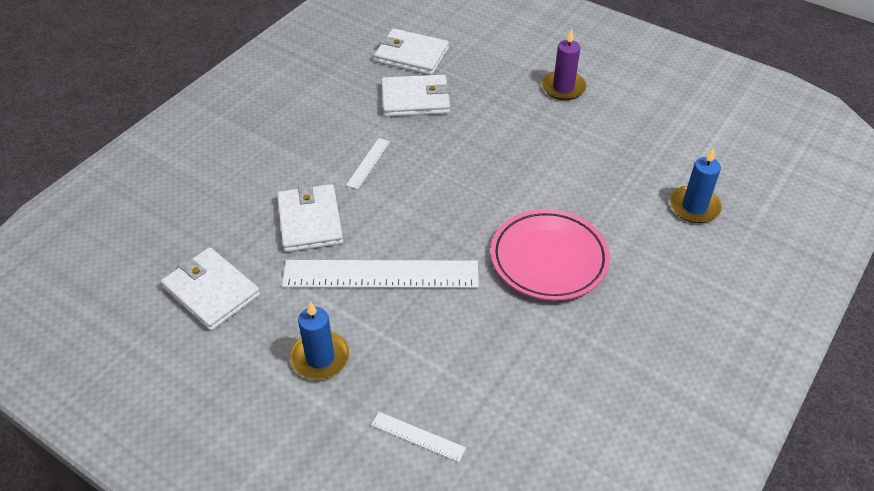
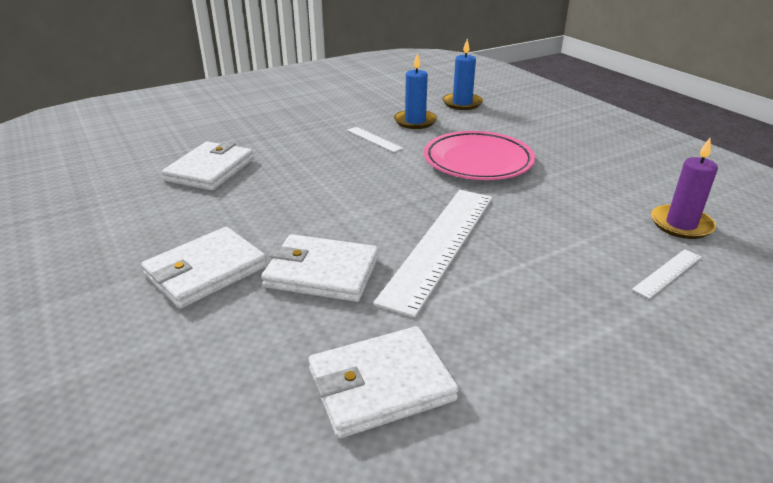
camera: 65 degrees left, 15 degrees down
(320, 358) = (542, 312): blue candle -> blue candle (415, 121)
(368, 163) = (270, 215): white ruler -> white ruler (374, 139)
(411, 55) = (144, 157): white wallet -> white wallet (206, 271)
(563, 88) = (286, 110): purple candle -> purple candle (681, 224)

